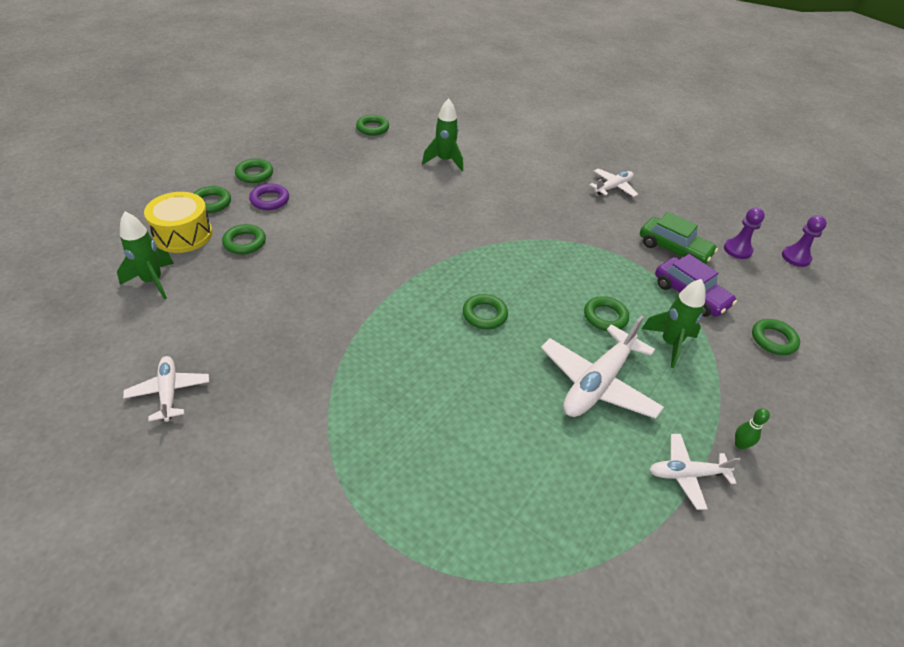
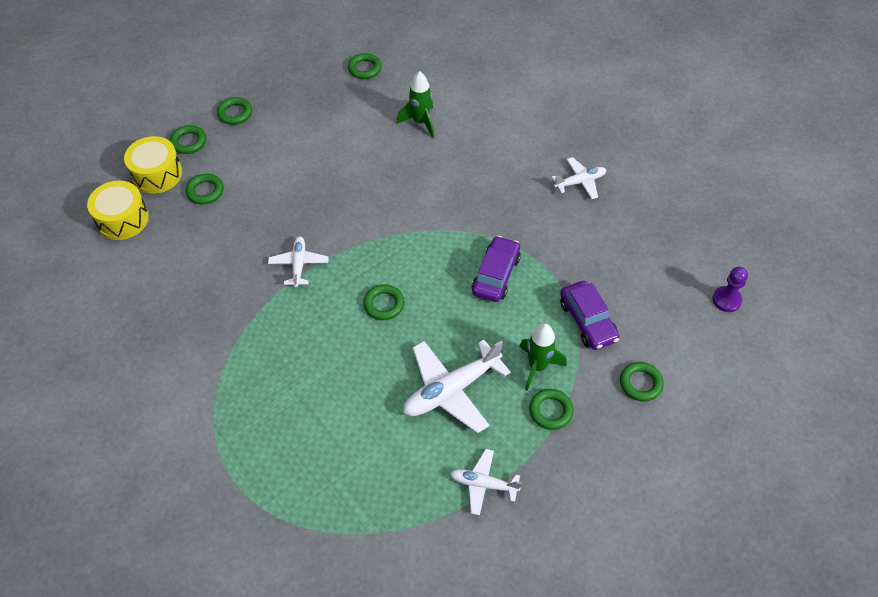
camera: 20 degrees right, 10 degrees up
(153, 281) = (122, 219): green rocket -> yellow drum
(169, 392) = (113, 325): white plane -> white plane (299, 264)
(270, 200) = (240, 147): purple ring -> none
(582, 270) = (496, 275): none -> purple car
(605, 317) = (492, 328): green ring -> green ring (550, 411)
(673, 249) = (601, 267): green car -> none
(737, 250) = (668, 280): purple pawn -> none
(740, 444) = (544, 471): green bowling pin -> none

